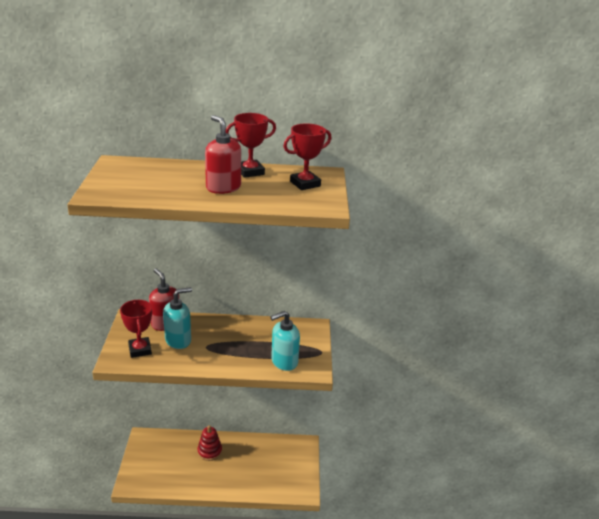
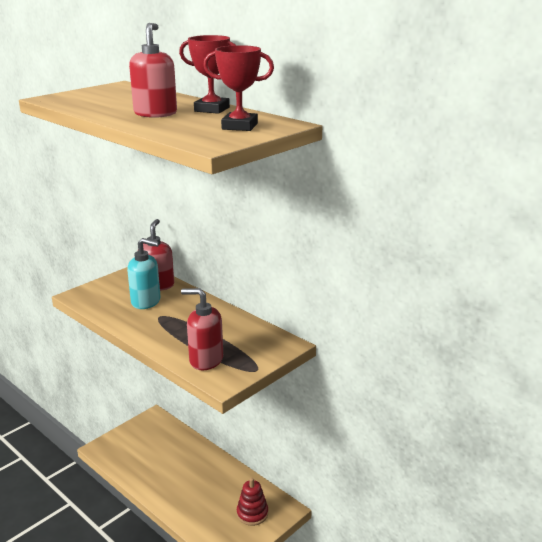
camera: 45 degrees right, 5 degrees down
(140, 350) = (107, 296): red trophy -> none
(209, 451) = (190, 461): red stacking toy -> red stacking toy (252, 513)
(284, 361) = (206, 360): turquoise soap dispenser -> red soap dispenser

